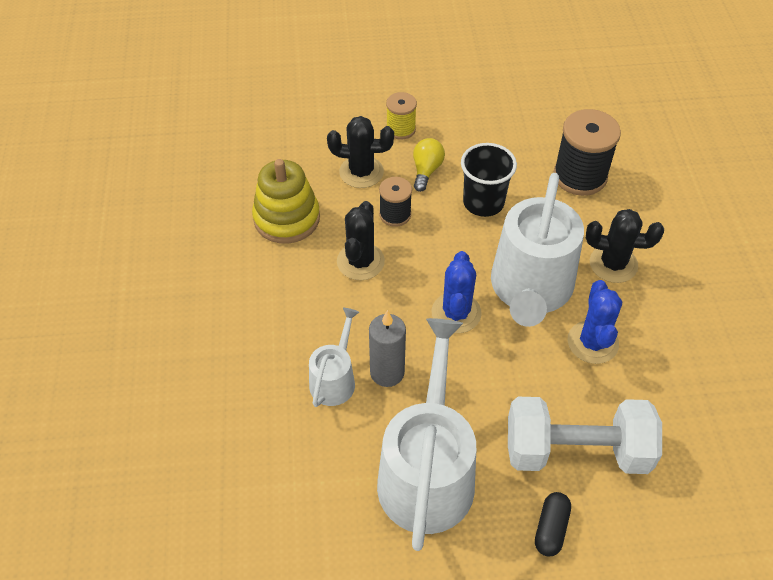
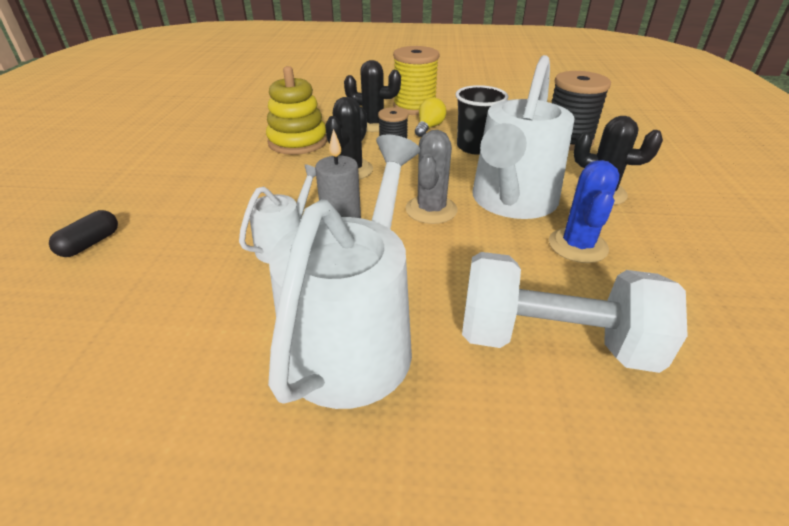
camera: 10 degrees right, 15 degrees down
(401, 129) = (414, 107): yellow spool -> yellow spool, size x1.74
(456, 313) = (431, 210): blue cactus -> grey cactus
(551, 528) = (510, 429): black capsule -> black capsule (90, 244)

